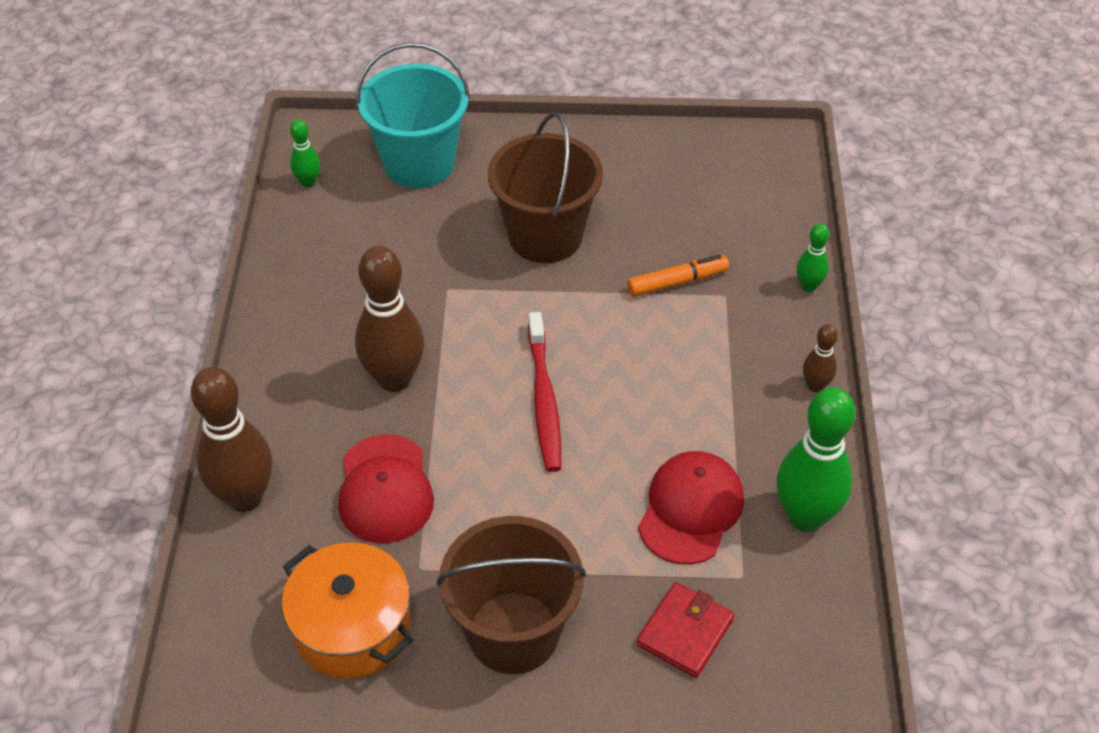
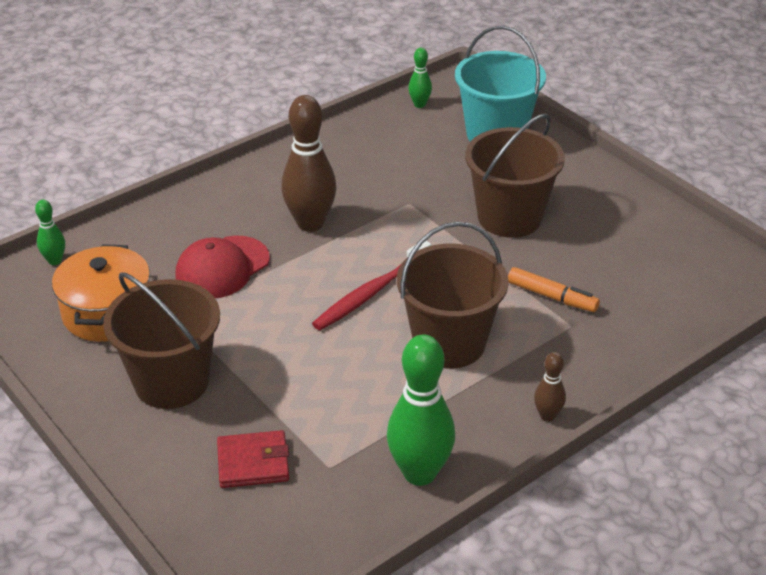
camera: 50 degrees right, 10 degrees down
(245, 497) = (156, 219): brown bowling pin -> none
(666, 389) = (449, 343): none -> brown bucket
(690, 510) = (359, 410): red cap -> none
(808, 286) = (638, 363): green bowling pin -> green bowling pin (55, 261)

